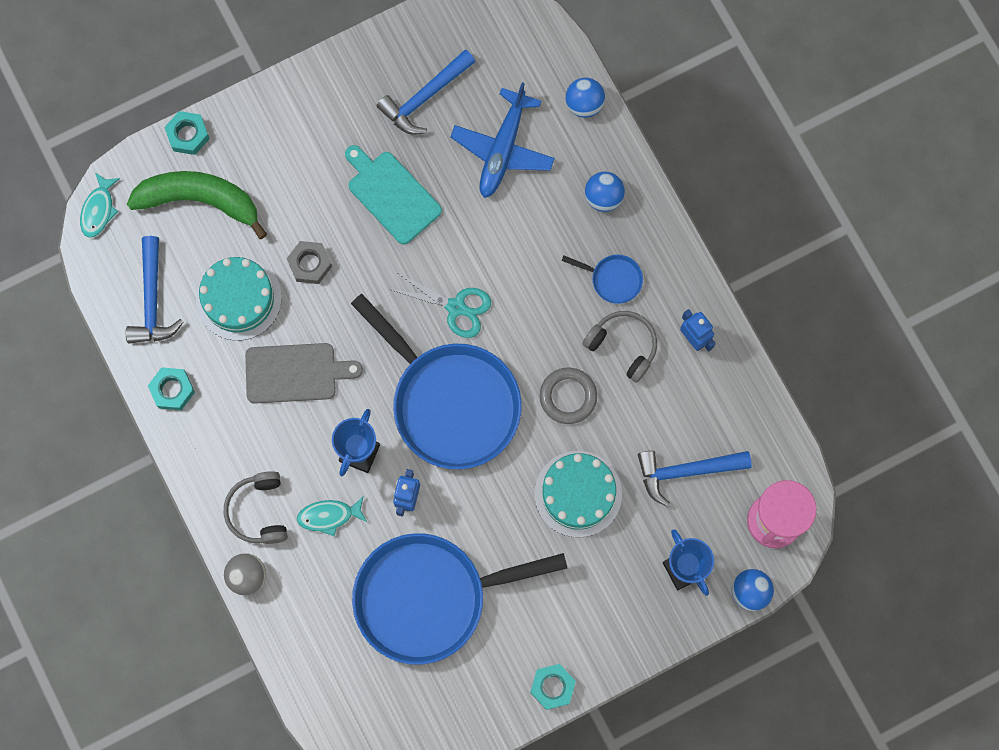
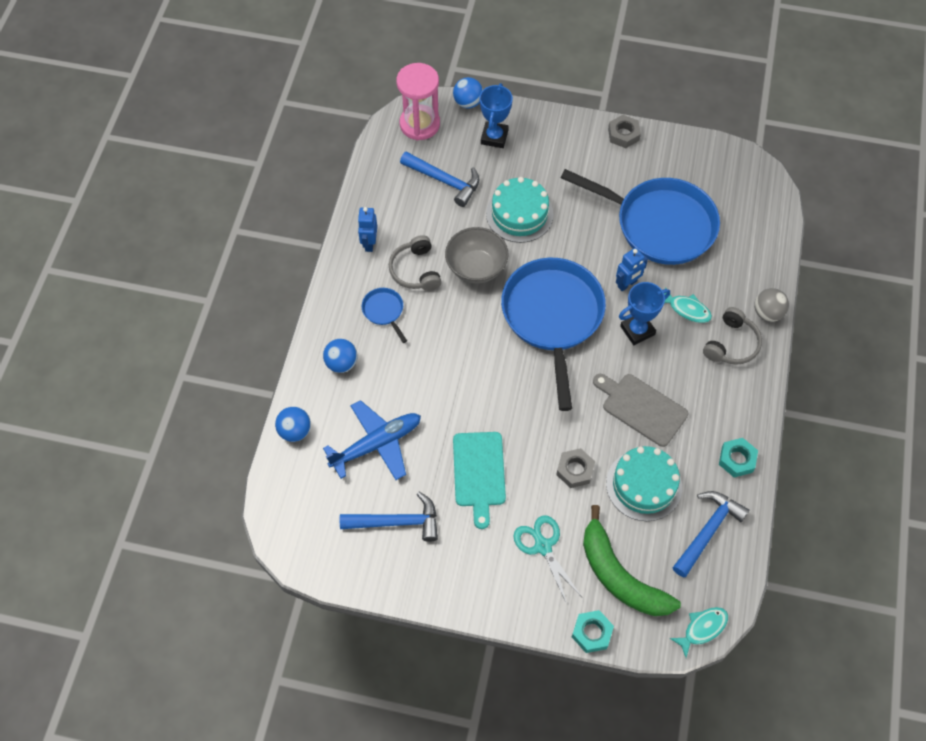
camera: 140 degrees left, 15 degrees down
(456, 307) = (499, 369): turquoise scissors -> turquoise scissors (543, 546)
(552, 687) = (623, 134): turquoise nut -> grey nut
(568, 396) = (476, 268): grey ring -> grey bowl

